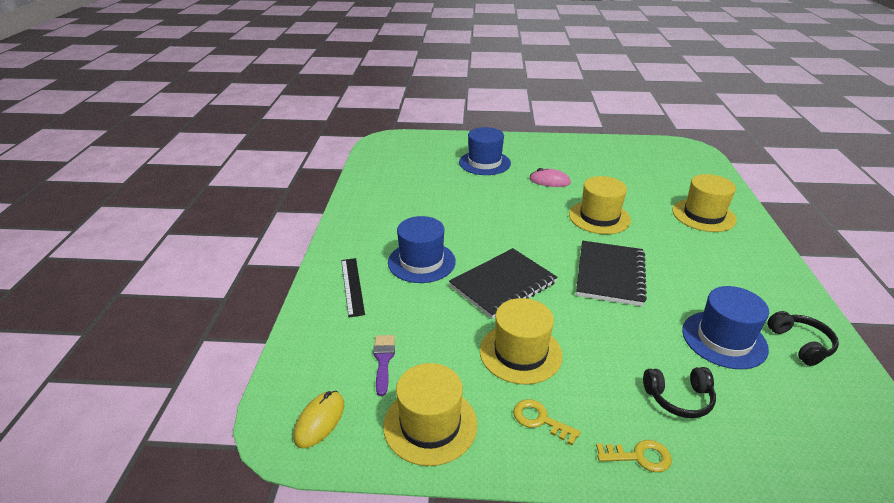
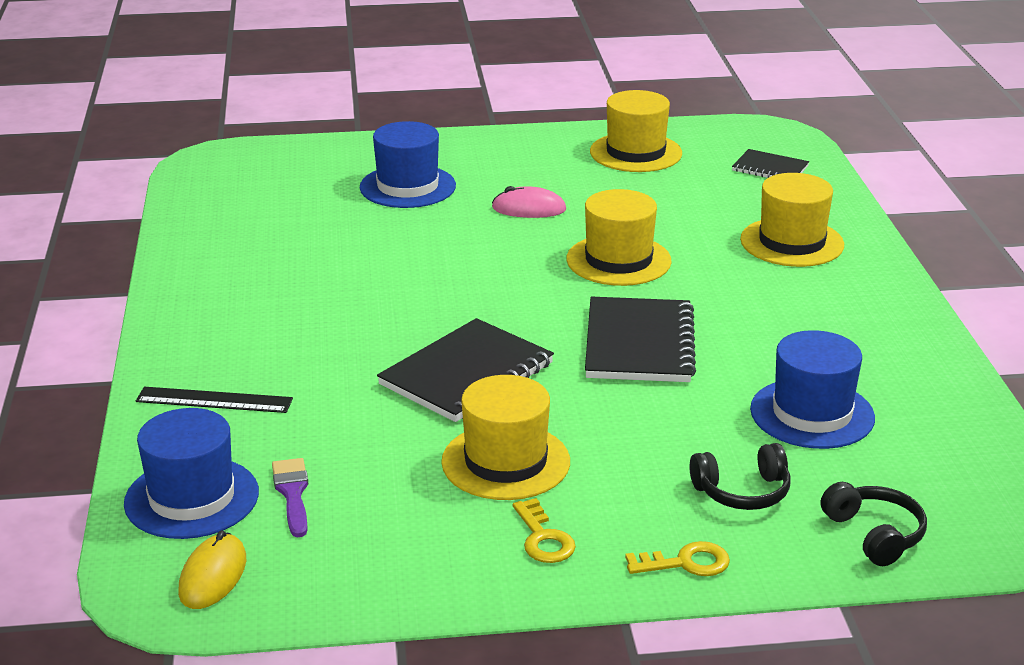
camera: 10 degrees left, 5 degrees down
(352, 286) = (214, 400): black ruler -> black ruler turned 60 degrees counterclockwise
(421, 262) = (324, 354): blue hat -> blue hat (192, 498)
(430, 424) = (382, 561): yellow hat -> yellow hat (635, 152)
(540, 420) = (543, 538): yellow key -> yellow key turned 135 degrees counterclockwise
(688, 168) = (770, 168): none -> black notebook
(801, 344) = (923, 408): black headphones -> black headphones (875, 534)

